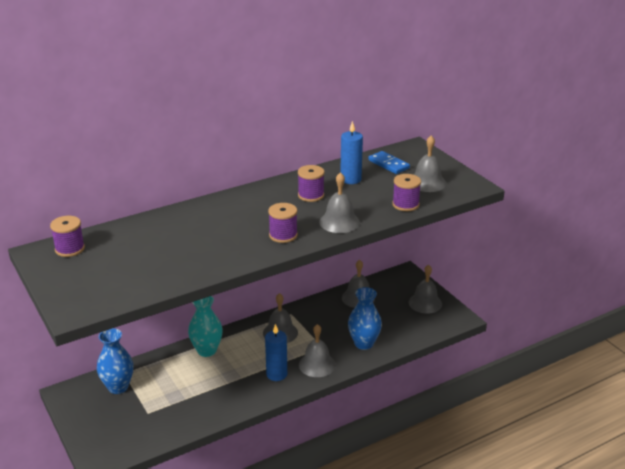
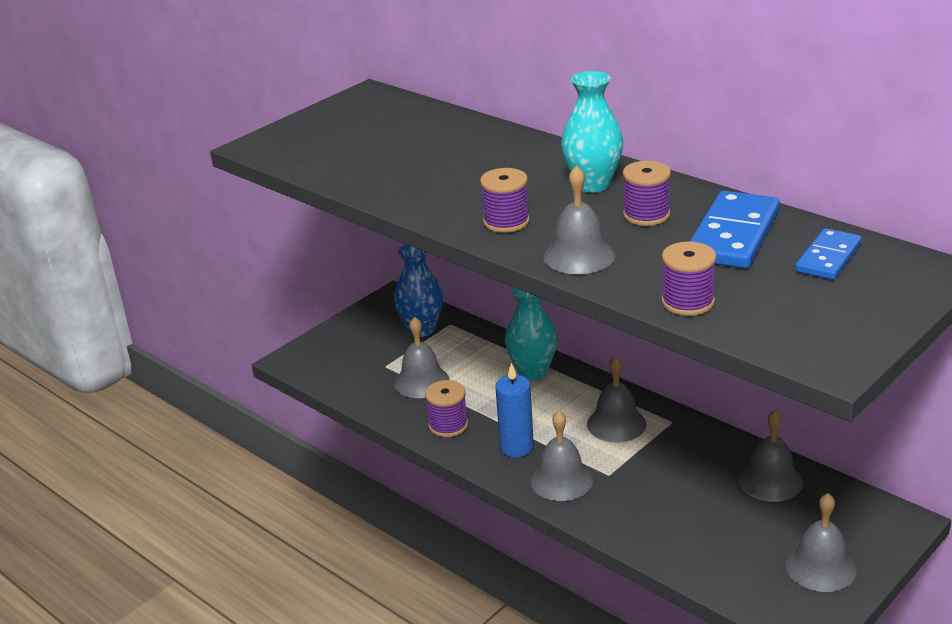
camera: 75 degrees right, 0 degrees up
(70, 249) = (384, 106): purple spool -> purple spool (448, 425)
(262, 202) = (593, 184): none -> turquoise vase
(350, 179) = (734, 235): blue candle -> blue domino
(364, 343) = (646, 517): blue vase -> none
(427, 182) = (794, 308): grey bell -> grey bell (421, 381)

